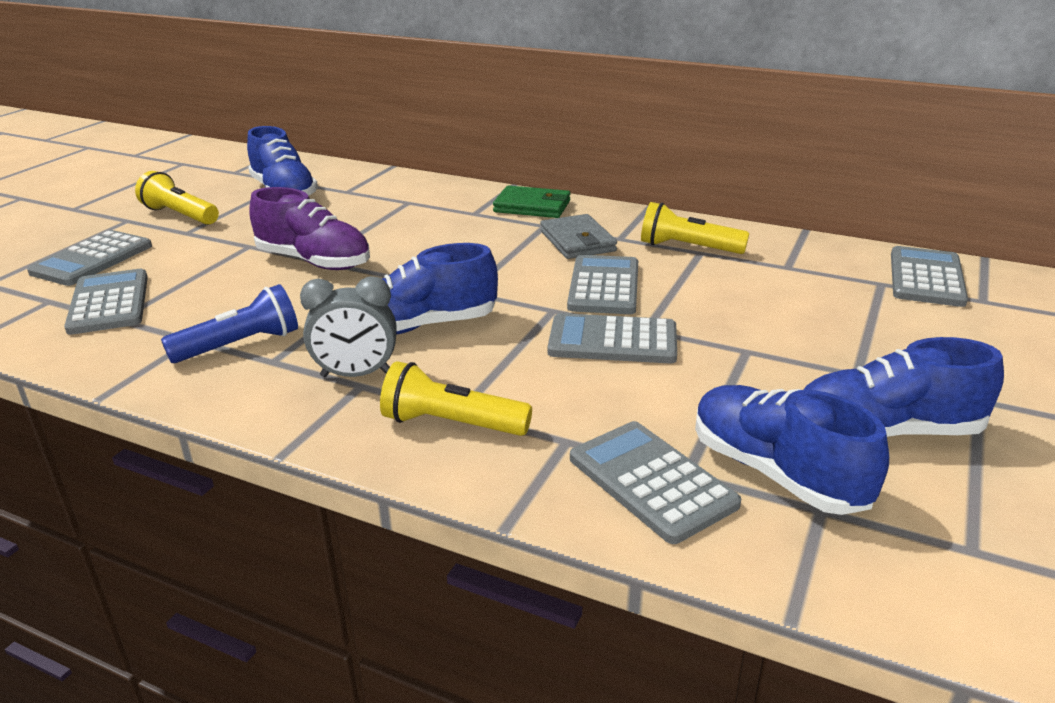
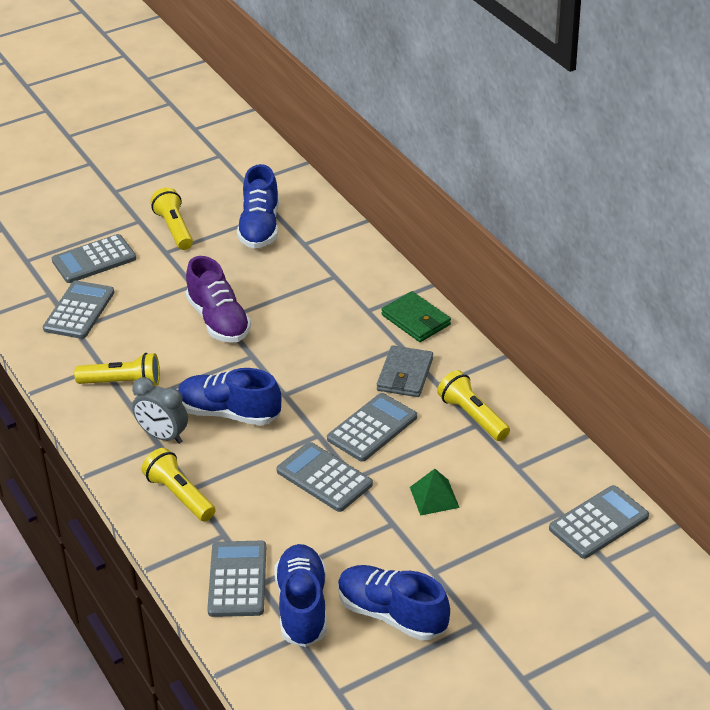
camera: 35 degrees right, 10 degrees up
(240, 345) = (123, 382): blue flashlight -> yellow flashlight
(752, 314) = (434, 497): none -> green pyramid

